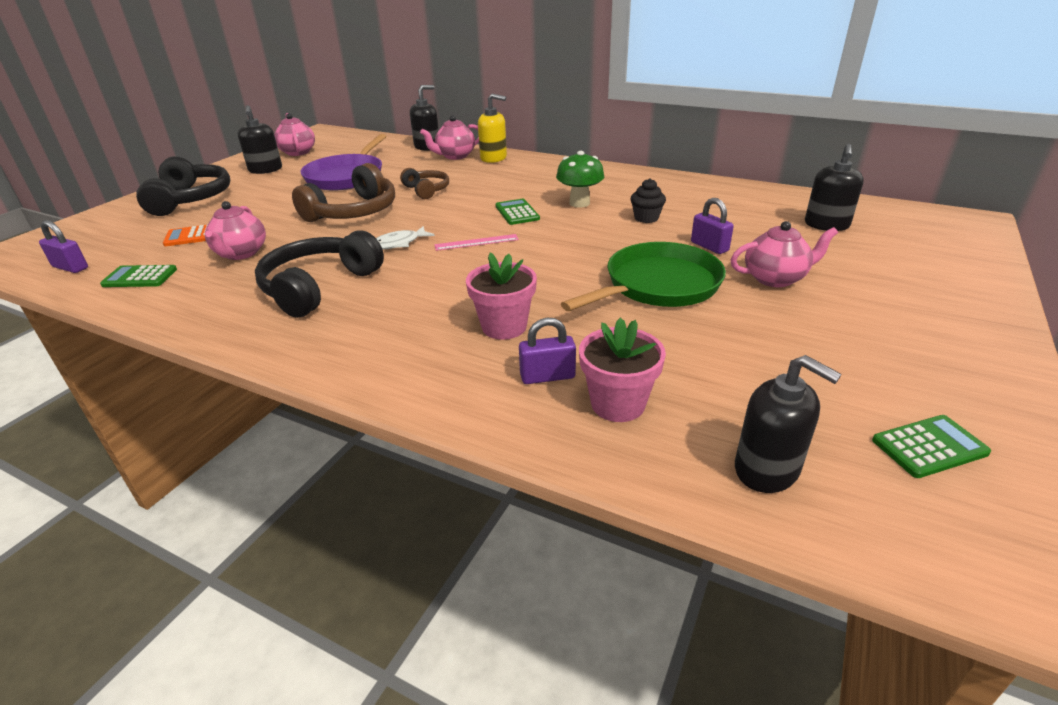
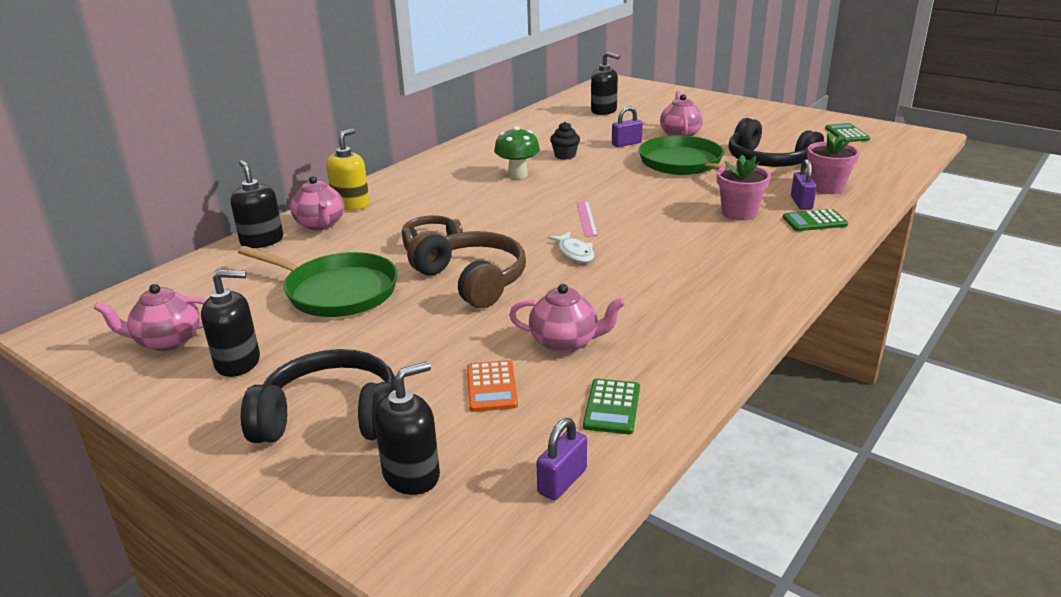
camera: 80 degrees left, 5 degrees down
(319, 287) = (662, 287): black headphones -> black headphones (769, 161)
(347, 177) = (337, 291): purple pan -> green pan
(517, 212) = (525, 200): green calculator -> green calculator (814, 221)
(767, 469) = (873, 163): black soap dispenser -> black soap dispenser (412, 475)

